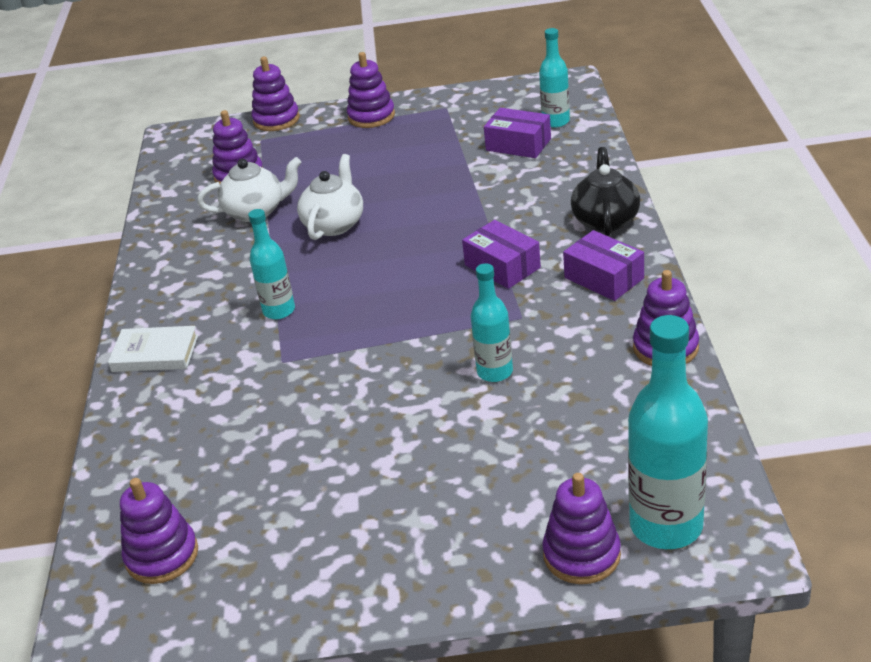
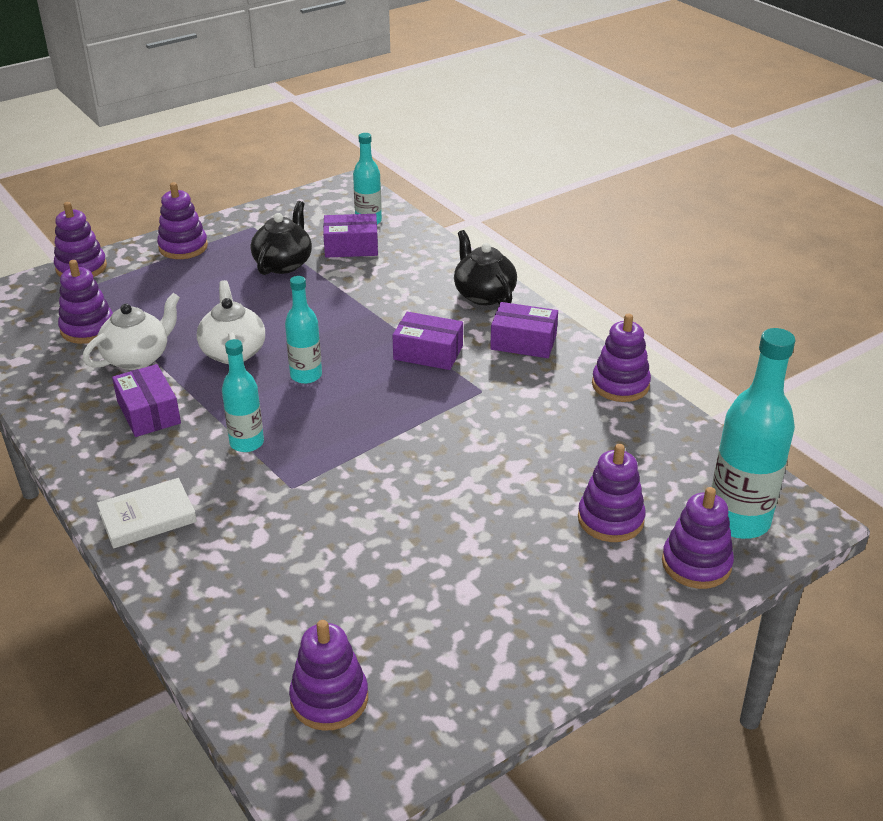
camera: 35 degrees left, 0 degrees up
(226, 262) = (148, 412): none -> purple box
(443, 149) = (283, 264): none -> black teapot
(495, 372) = (499, 441): turquoise bottle -> turquoise bottle (306, 375)
(535, 481) = (610, 519): none -> purple stacking toy

